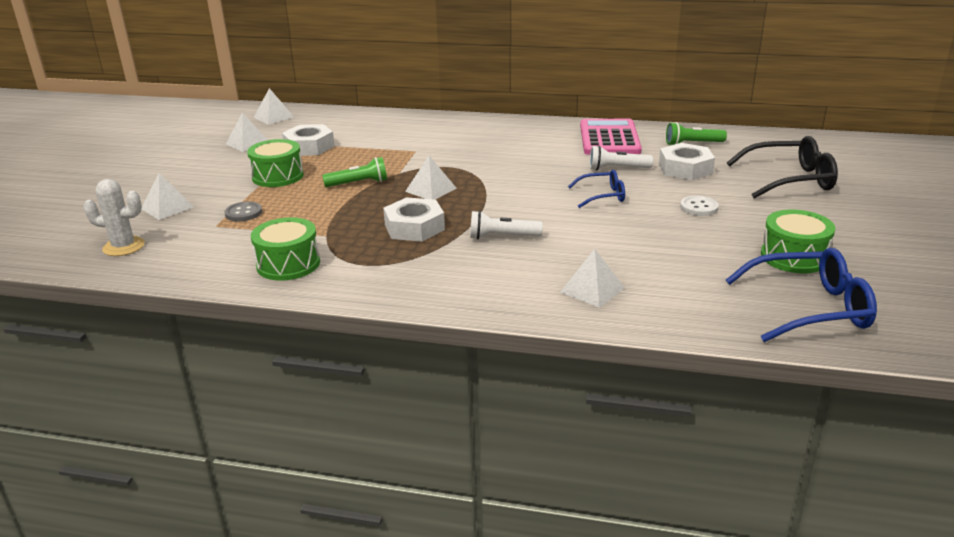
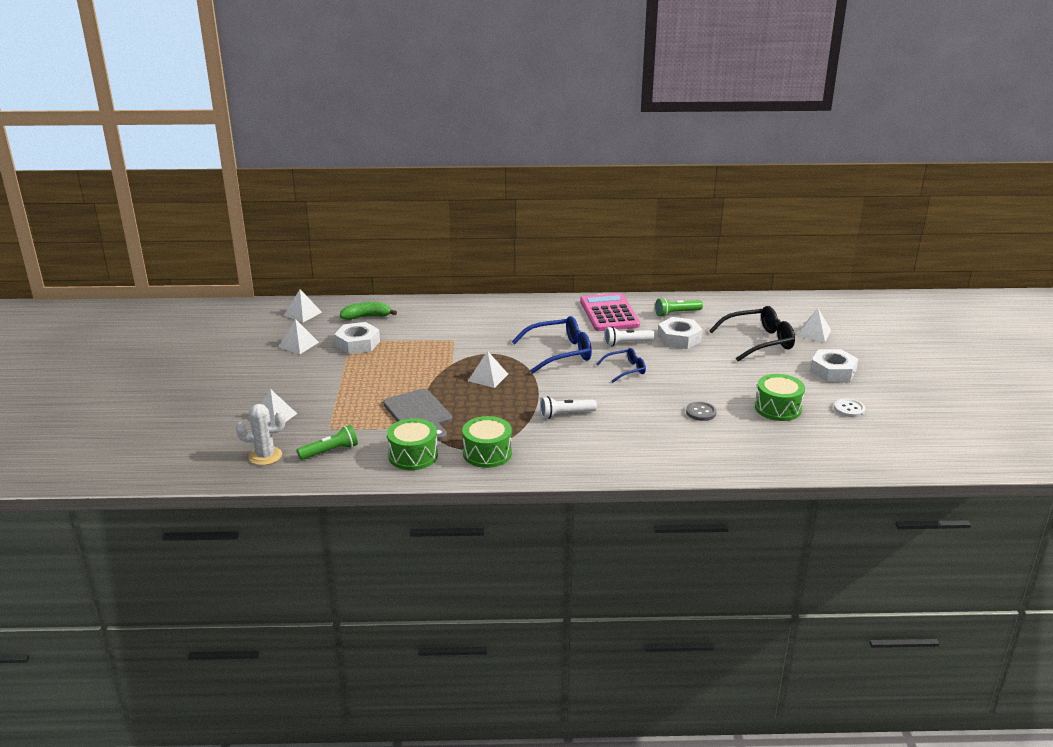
camera: 15 degrees left, 0 degrees up
(243, 213) = (345, 415): grey button -> grey button (701, 412)
(278, 176) = (350, 376): green drum -> green drum (487, 453)
(327, 219) = (419, 413): none -> grey cutting board
(336, 124) = (366, 317): none -> green banana
(358, 183) = (424, 377): green flashlight -> green flashlight (330, 451)
(414, 227) = (493, 413): white nut -> white nut (832, 371)
(592, 289) = (649, 450): white pyramid -> white pyramid (814, 333)
(699, 207) = (700, 373): white button -> white button (849, 409)
(809, 308) = (797, 446): blue glasses -> blue glasses (560, 353)

